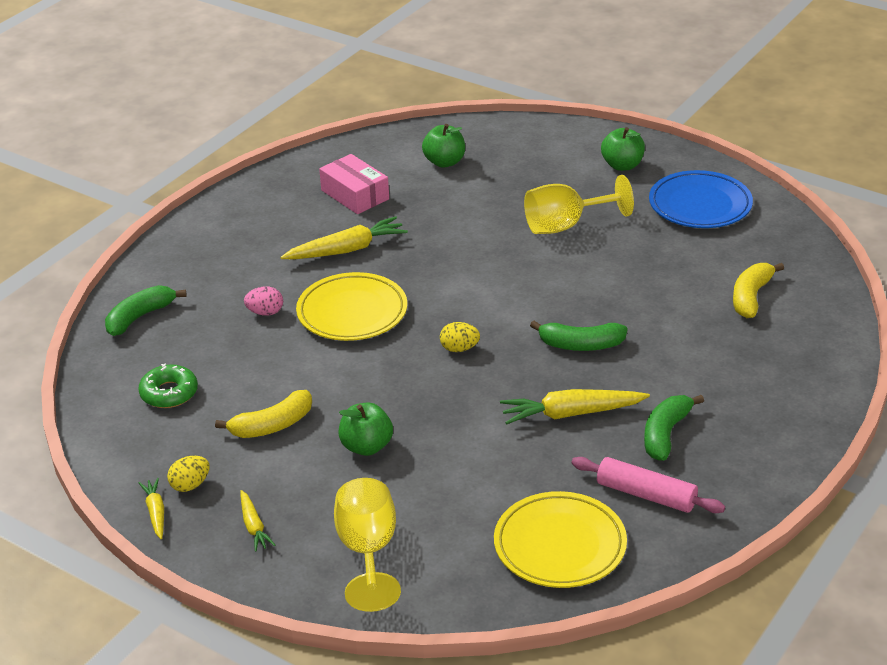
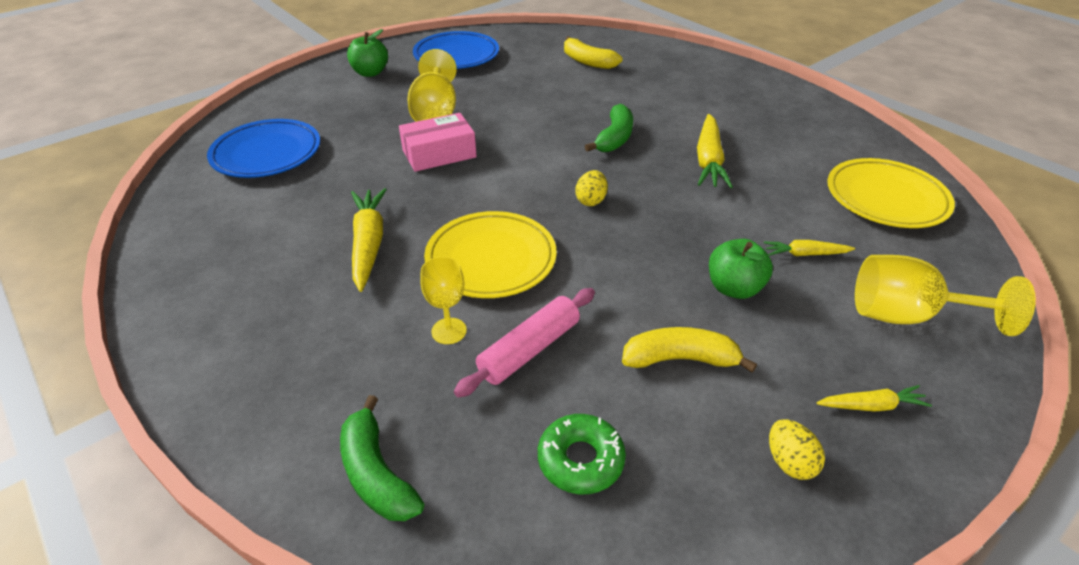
camera: 75 degrees left, 5 degrees up
(156, 512) = (847, 512): yellow carrot -> yellow carrot (805, 254)
(265, 312) = (449, 331): pink egg -> yellow goblet
(272, 425) = (680, 359): yellow banana -> yellow banana turned 75 degrees counterclockwise
(355, 194) = (265, 220): pink box -> pink box (439, 154)
(444, 162) = (267, 154): green apple -> blue plate
(646, 494) = (819, 147): pink rolling pin -> pink rolling pin (529, 349)
(665, 434) = (745, 125): green banana -> none

